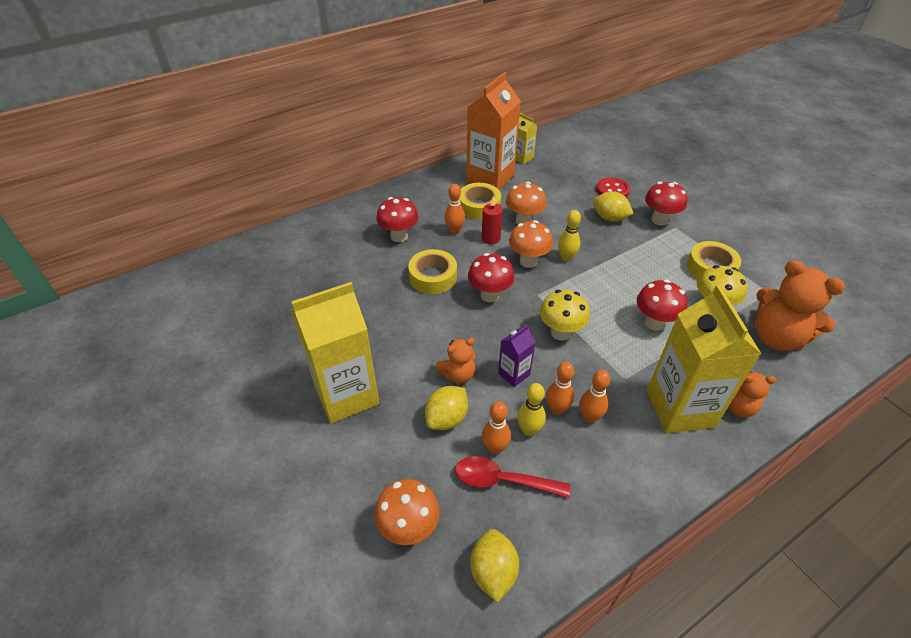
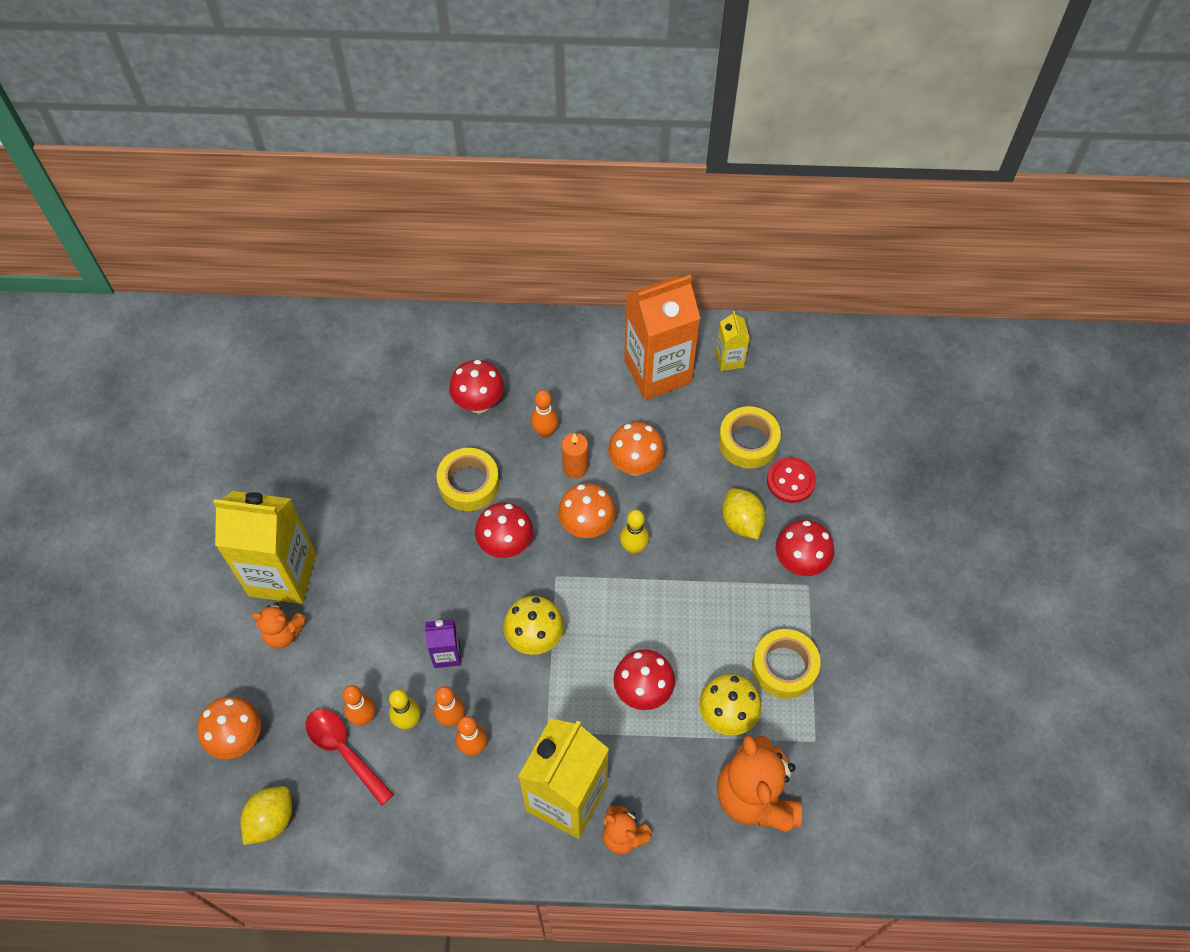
camera: 35 degrees right, 15 degrees up
(447, 418) = (348, 659): yellow lemon -> none
(458, 374) = (395, 619): orange teddy bear -> orange teddy bear (283, 633)
(479, 206) = (604, 411): yellow tape -> yellow tape (748, 442)
(491, 238) = (575, 467): red candle -> orange candle

